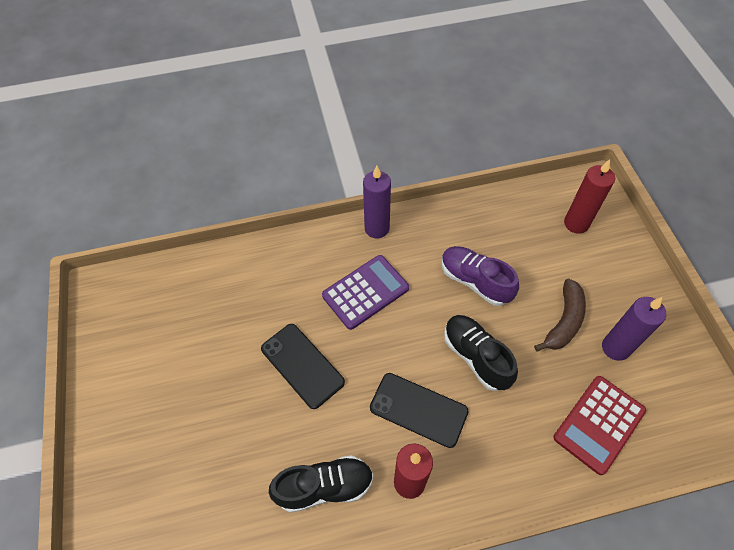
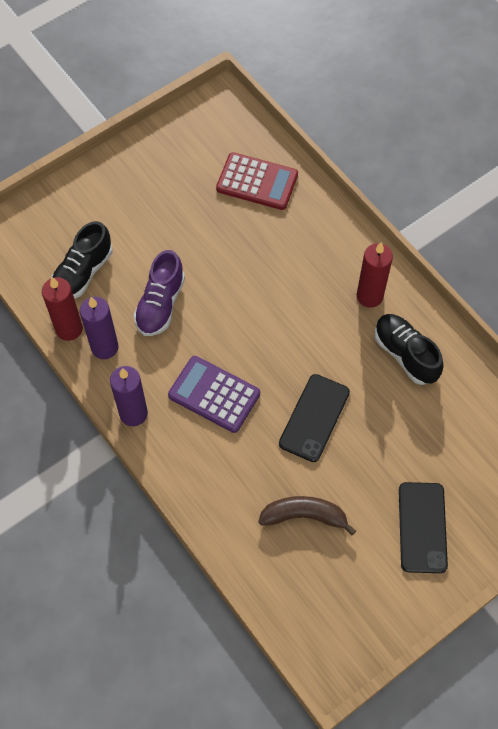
camera: 115 degrees left, 5 degrees up
(418, 409) = (308, 309): black phone -> black phone (422, 527)
(476, 357) = (239, 281): black shoe -> black shoe (83, 273)
(564, 321) = (172, 224): brown banana -> brown banana (304, 516)
(576, 223) = (56, 237): red candle -> red candle (69, 329)
(615, 348) = (182, 183): purple candle -> purple candle (104, 347)

